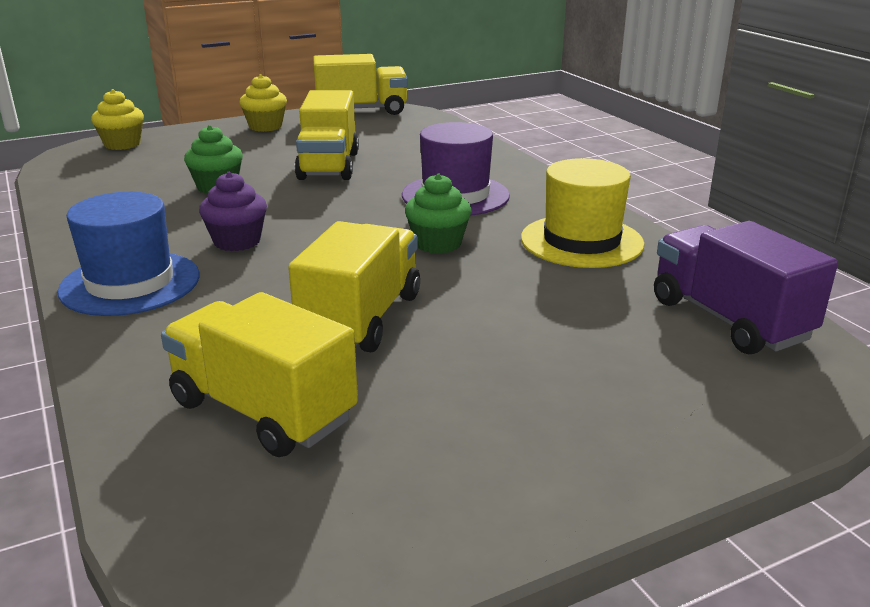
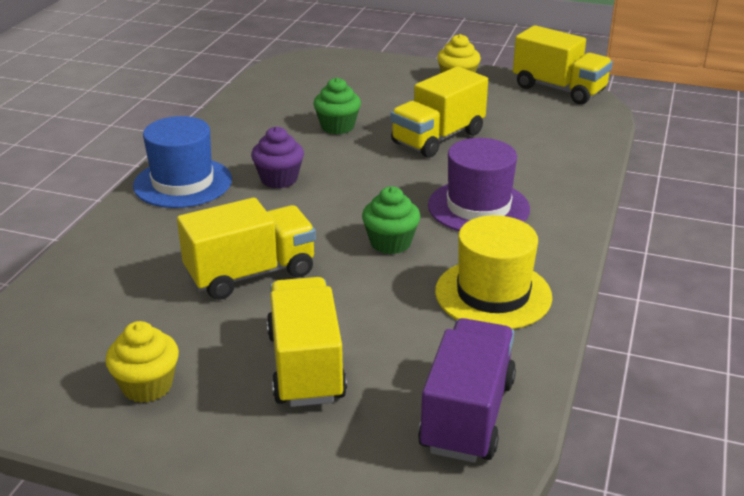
camera: 45 degrees right, 5 degrees up
(122, 144) = (340, 62): yellow cupcake -> yellow cupcake (147, 386)
(262, 411) = (116, 302): yellow truck -> yellow truck (305, 366)

